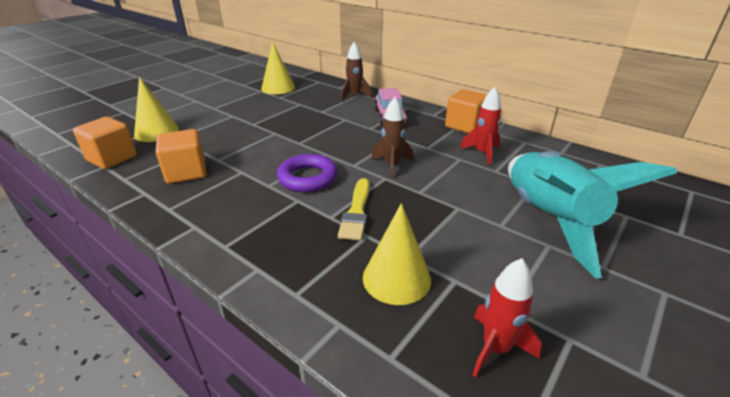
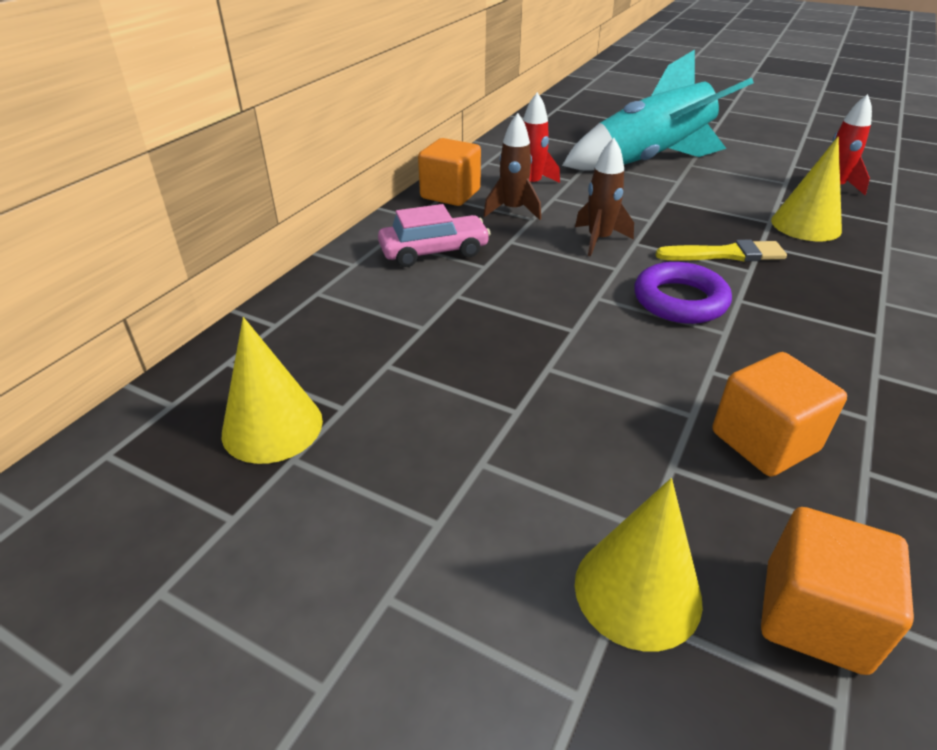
camera: 100 degrees left, 5 degrees up
(354, 96) = (331, 297): brown rocket -> brown rocket (513, 210)

